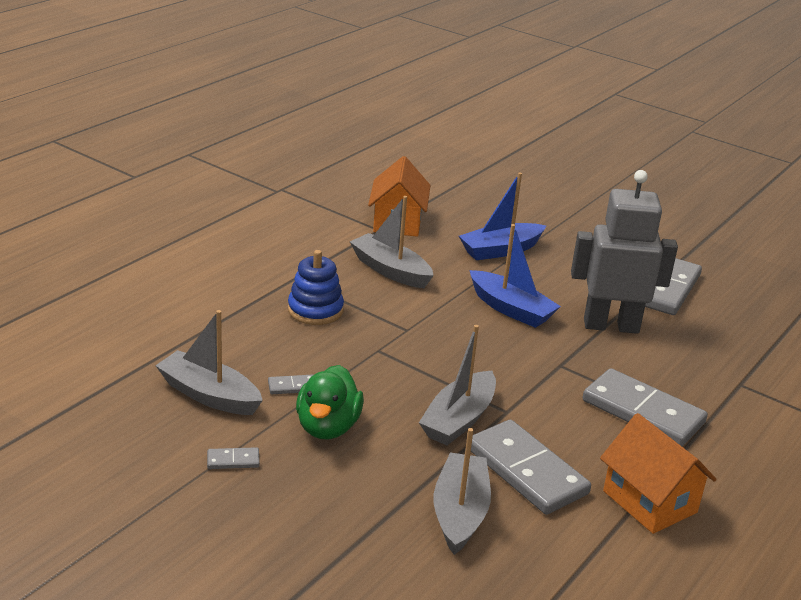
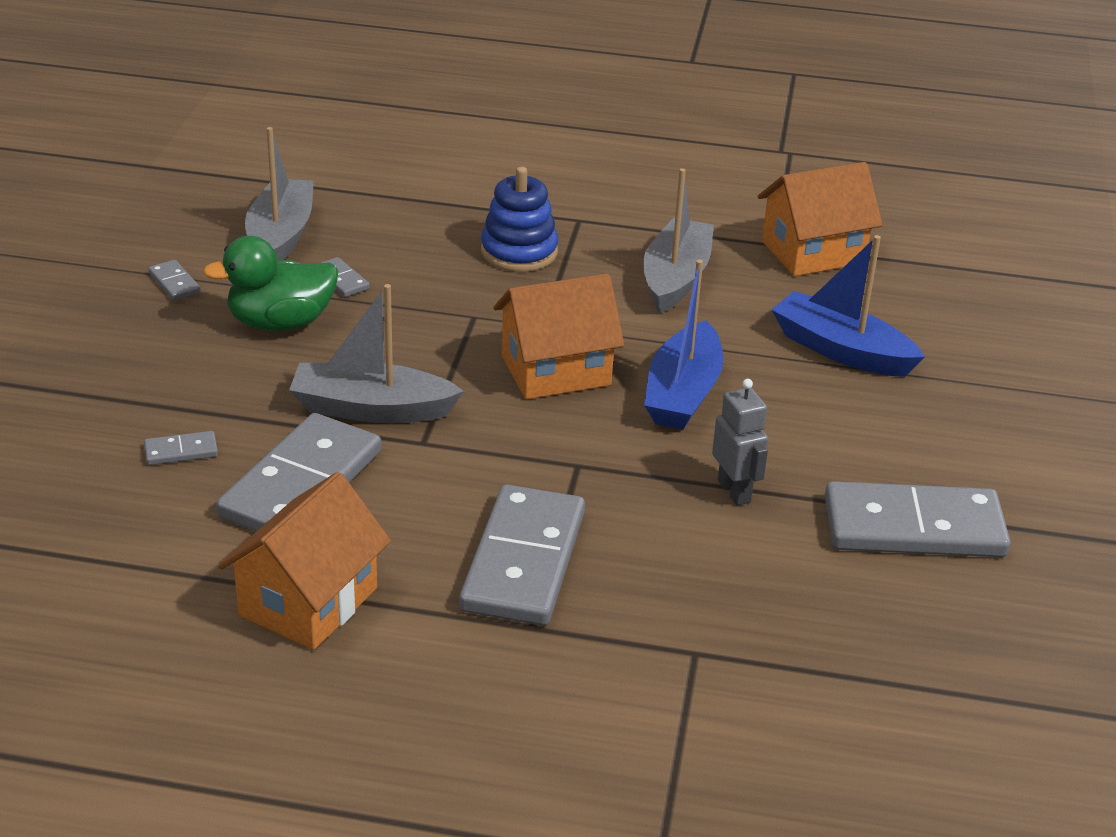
camera: 65 degrees right, 5 degrees up
(460, 341) = (555, 370): none -> orange house
(460, 513) = (181, 451): grey boat -> grey domino
(611, 325) = (734, 491): grey robot -> grey robot, size x0.47

